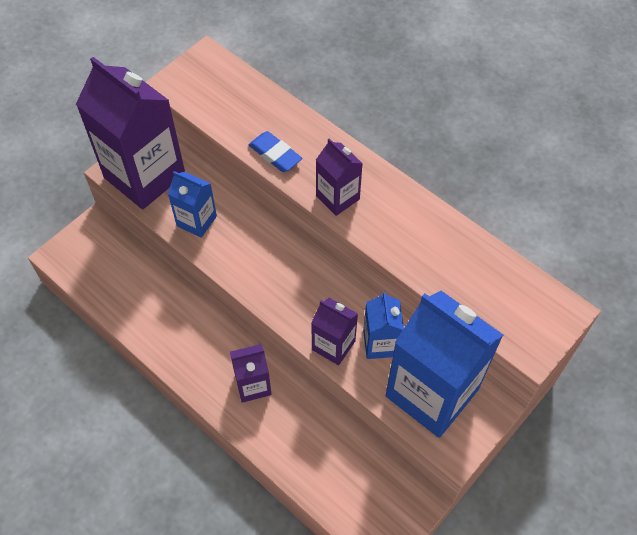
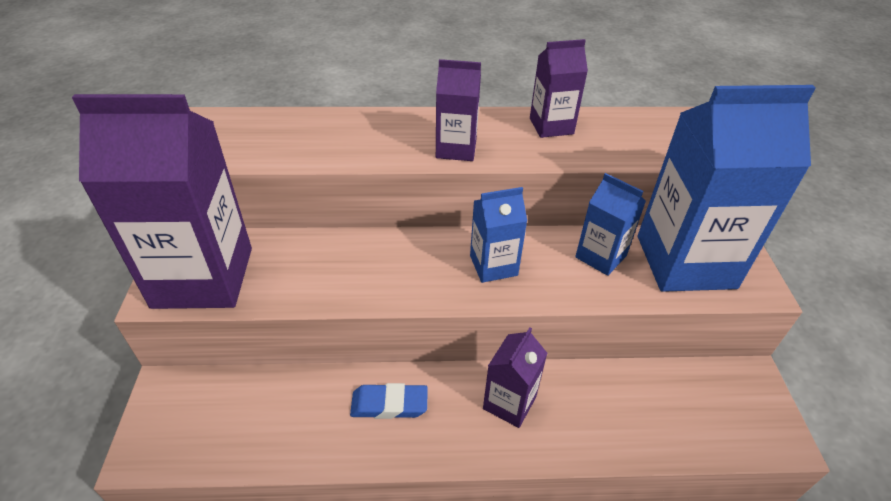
camera: 45 degrees left, 15 degrees down
(196, 221) = (311, 278): blue carton -> blue carton (493, 265)
(275, 154) = (356, 151): blue eraser -> blue eraser (389, 404)
(333, 345) = (568, 286): purple carton -> purple carton (551, 126)

